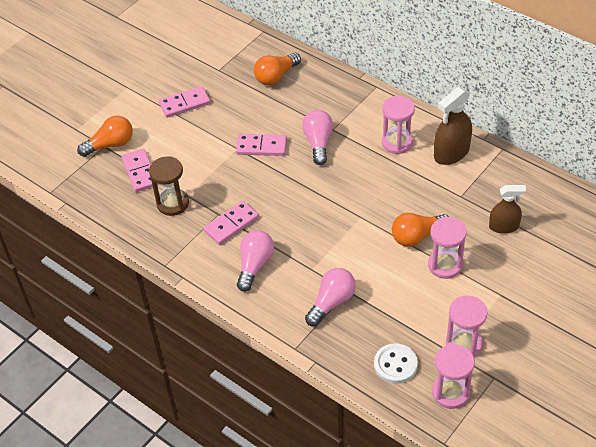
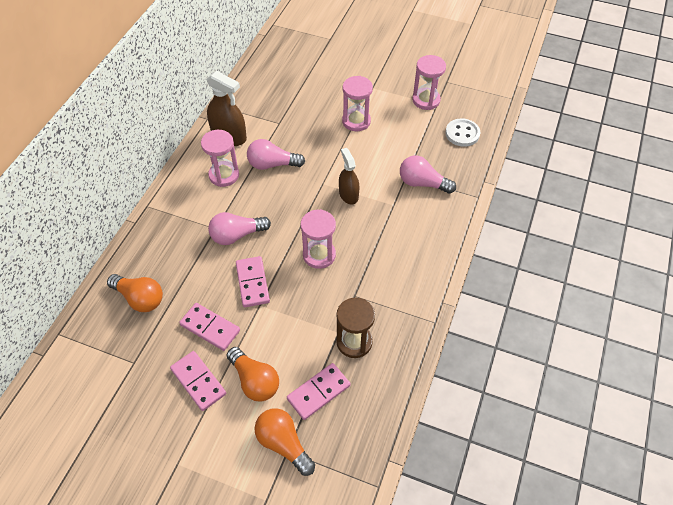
camera: 110 degrees left, 5 degrees up
(231, 224) = (364, 280): pink domino -> pink domino (210, 328)
(254, 265) = (406, 247): pink light bulb -> pink light bulb (272, 164)
(417, 236) = (332, 142): orange light bulb -> orange light bulb (254, 381)
(450, 392) = (470, 101): pink hourglass -> pink hourglass (319, 255)
(504, 226) = (304, 94): brown spray bottle -> brown spray bottle (348, 194)

